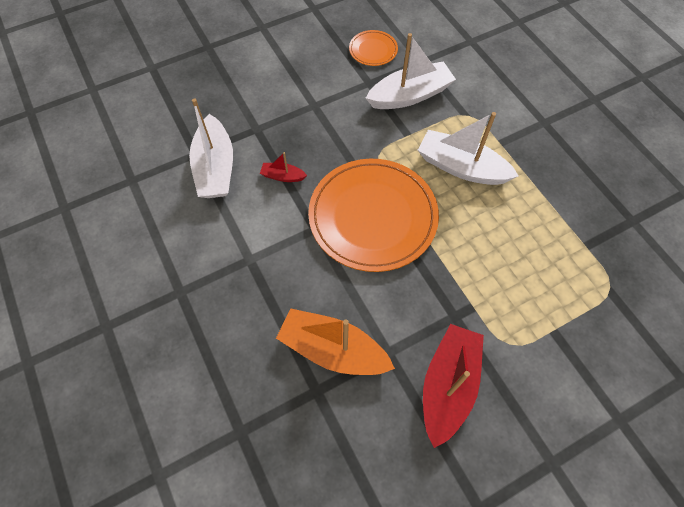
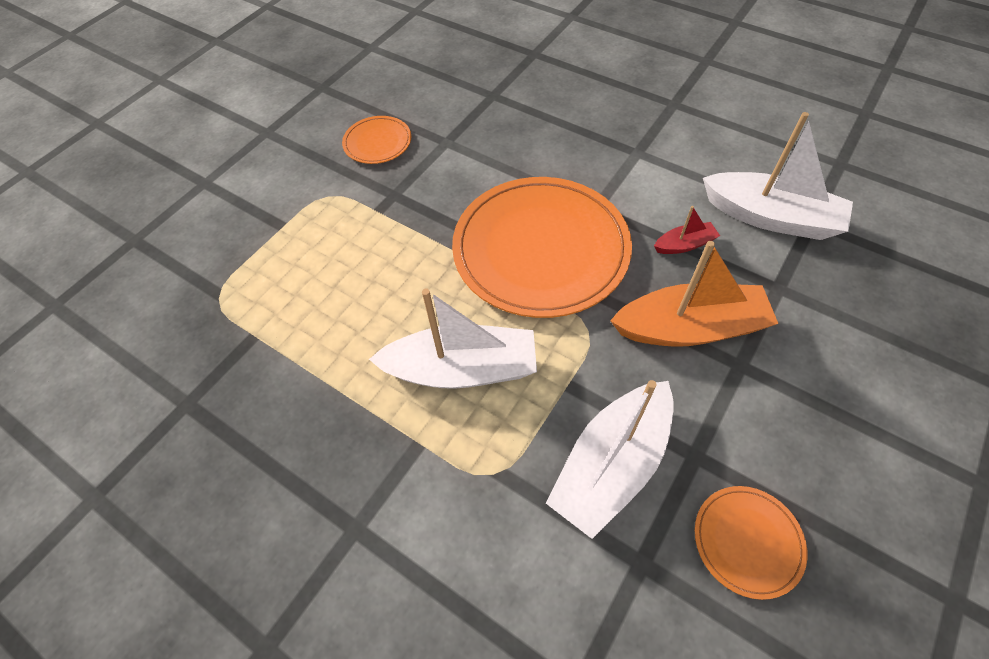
camera: 155 degrees right, 5 degrees down
(215, 168) = (770, 217): white boat -> white boat turned 150 degrees clockwise
(333, 350) = (498, 123): orange boat -> orange boat (689, 328)
(448, 385) = (377, 142): red boat -> orange plate

